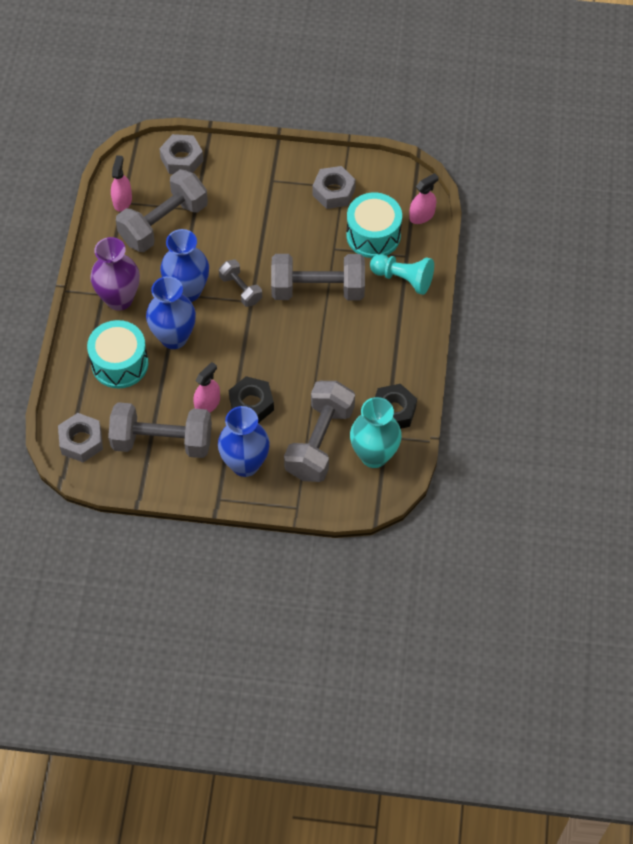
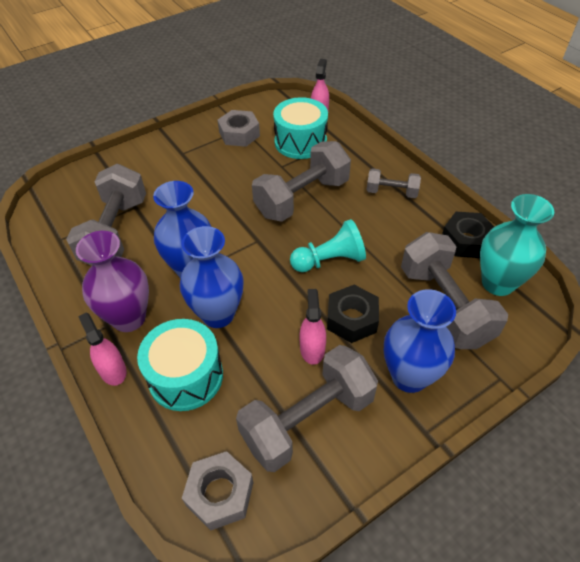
camera: 40 degrees left, 10 degrees down
(122, 200) = (57, 238): pink spray bottle -> pink spray bottle (112, 370)
(182, 159) = (88, 180): grey nut -> none
(241, 289) = (238, 237): grey dumbbell -> grey dumbbell (391, 192)
(403, 279) = (355, 154): turquoise pawn -> turquoise pawn (329, 260)

